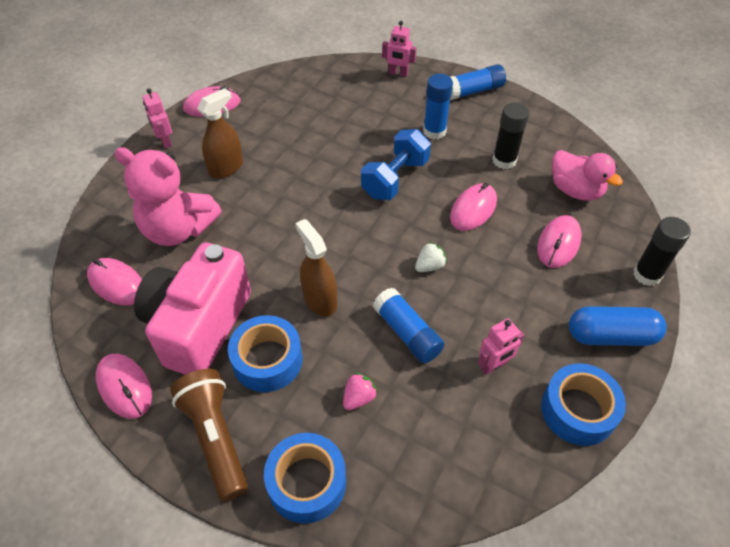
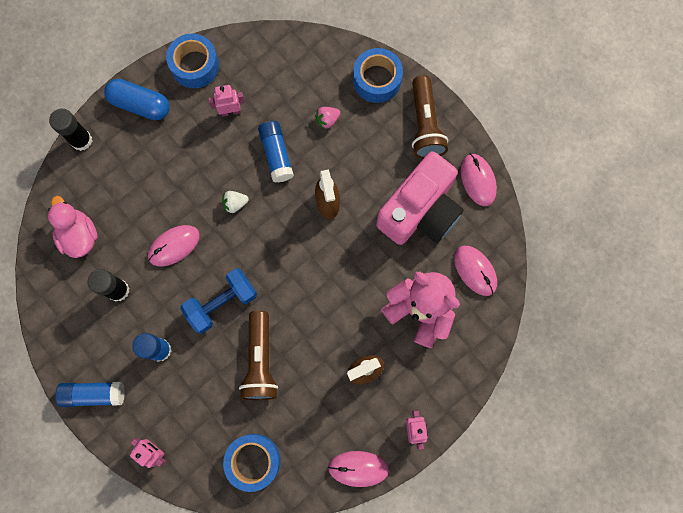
camera: 160 degrees left, 25 degrees up
(267, 360) = (378, 167): blue tape -> blue tape (253, 461)
(334, 148) = (260, 361): none -> brown flashlight
(558, 243) = (127, 189): pink mouse -> none

